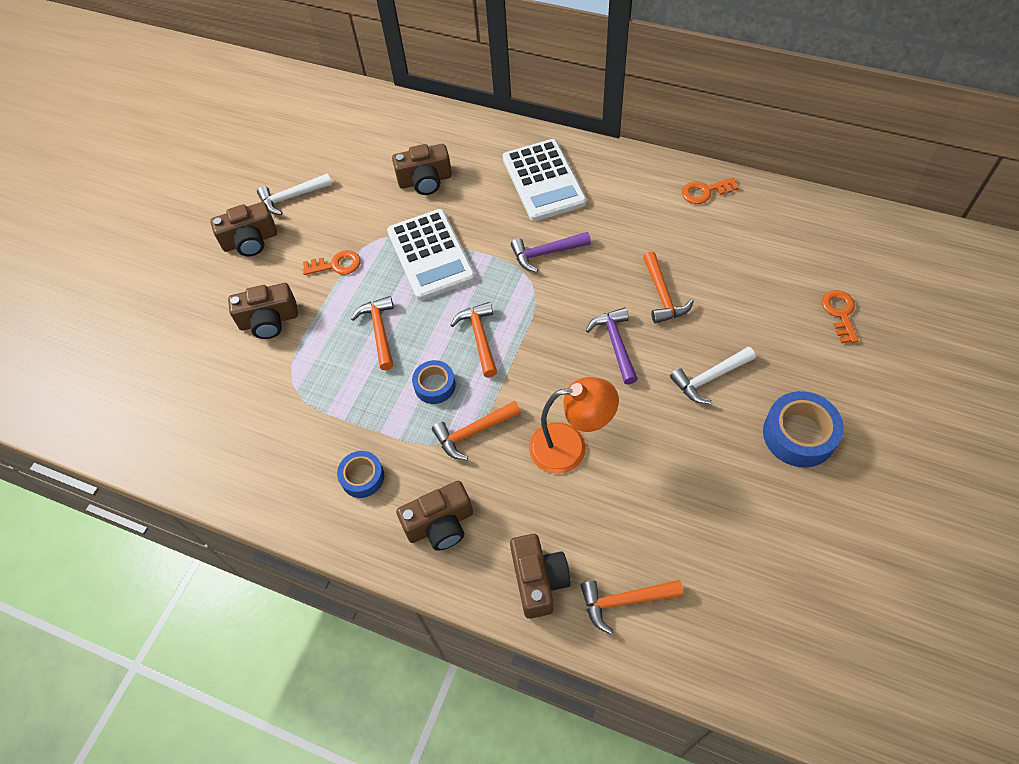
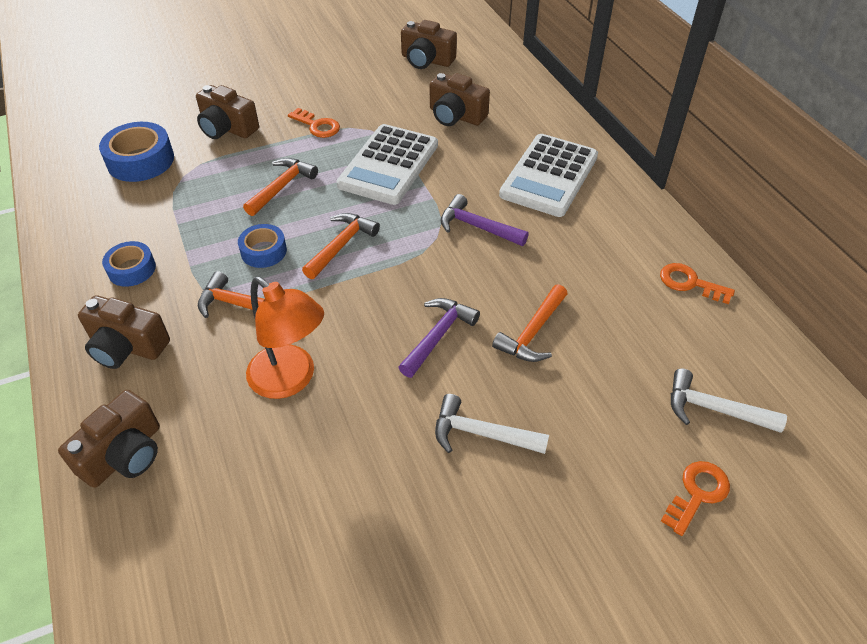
camera: 40 degrees right, 10 degrees down
(250, 241) = (287, 75): brown camera -> brown camera (426, 60)
(291, 197) = (350, 67): white hammer -> white hammer (713, 409)
(624, 601) = (154, 540): orange hammer -> none
(799, 434) = (499, 562): blue tape -> blue tape (140, 160)

